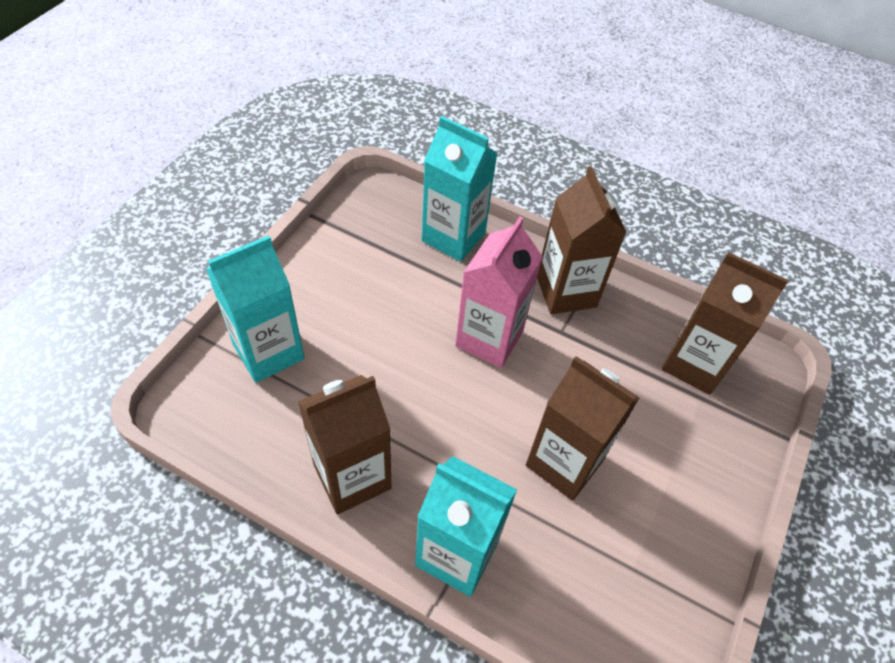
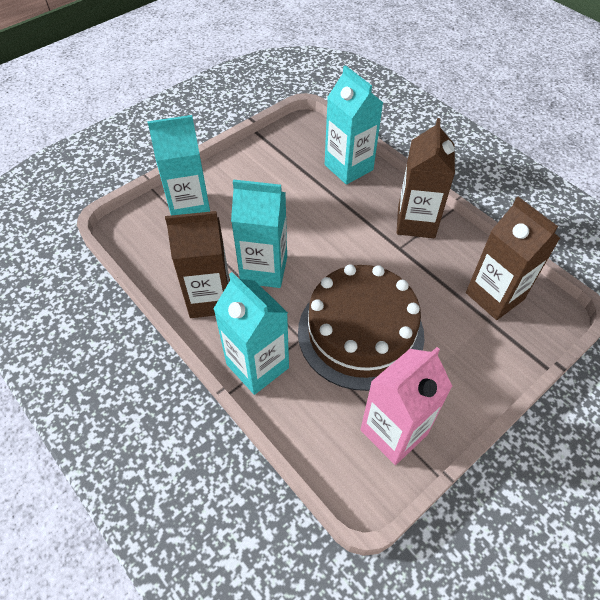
camera: 25 degrees right, 0 degrees up
(406, 412) = (264, 269): none -> turquoise carton
(489, 338) = (343, 239): pink carton -> pink carton (394, 432)
(564, 462) = (360, 333): brown carton -> brown cake

